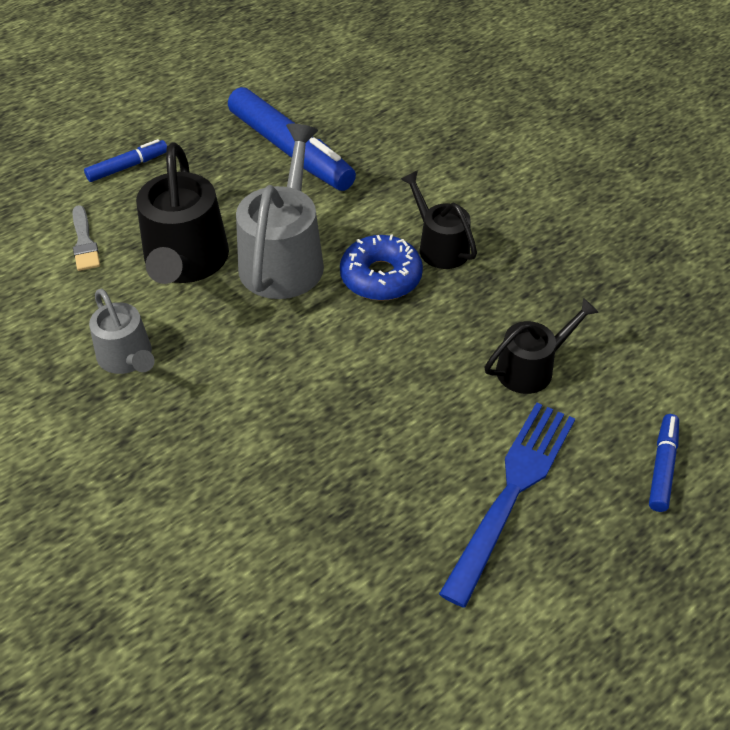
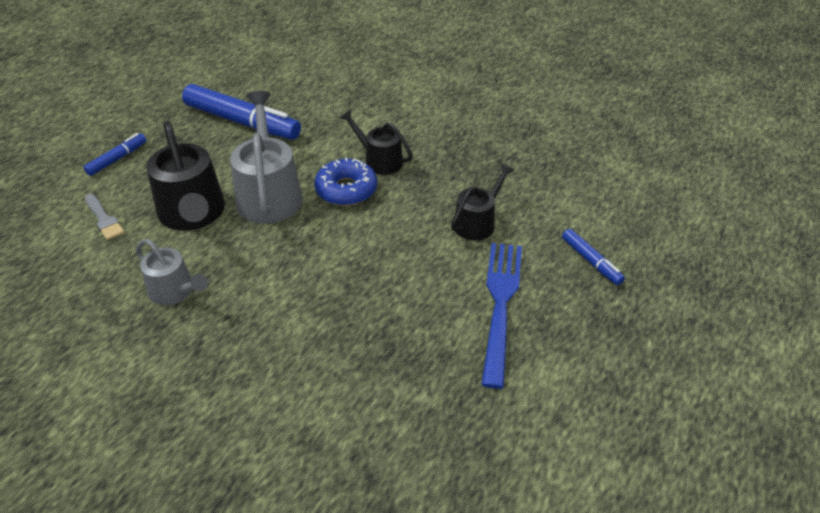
camera: 20 degrees left, 5 degrees down
(662, 467) = (591, 261): blue marker -> blue marker turned 150 degrees clockwise

